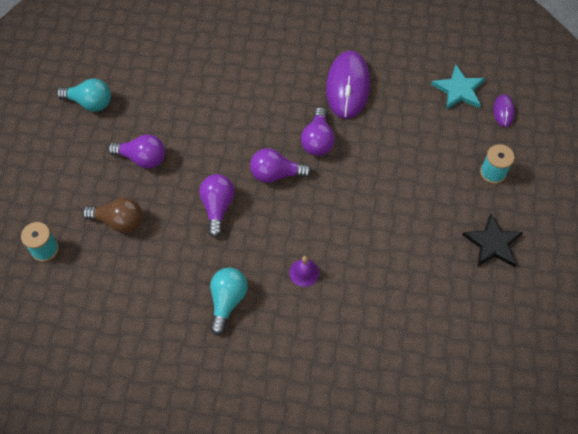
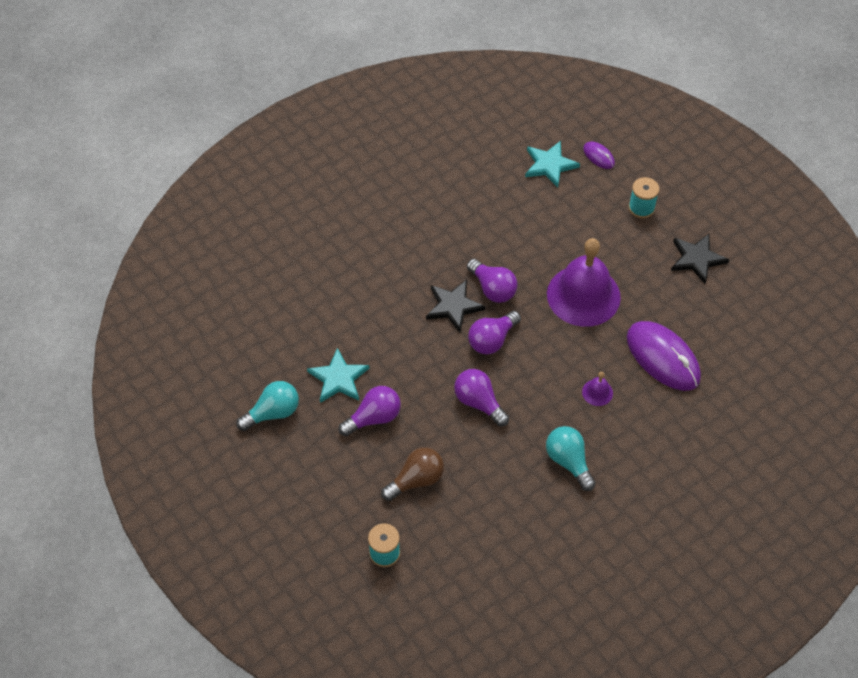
camera: 45 degrees left, 5 degrees down
(152, 115) = (338, 378): none -> turquoise star
(277, 130) = (453, 306): none -> black star
(348, 86) = (466, 228): purple mouse -> purple mouse (663, 358)
(375, 198) = (583, 295): none -> purple bell

